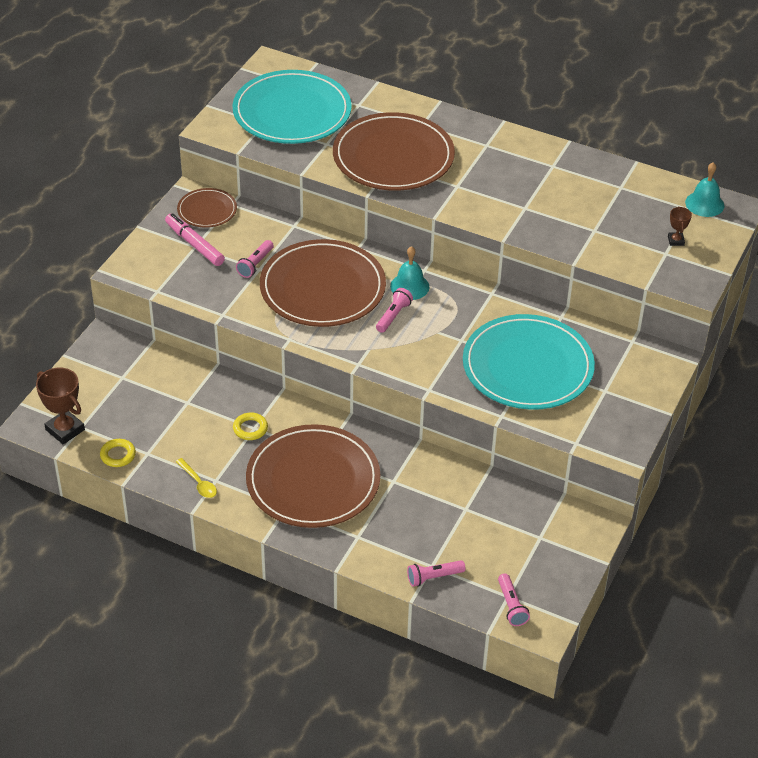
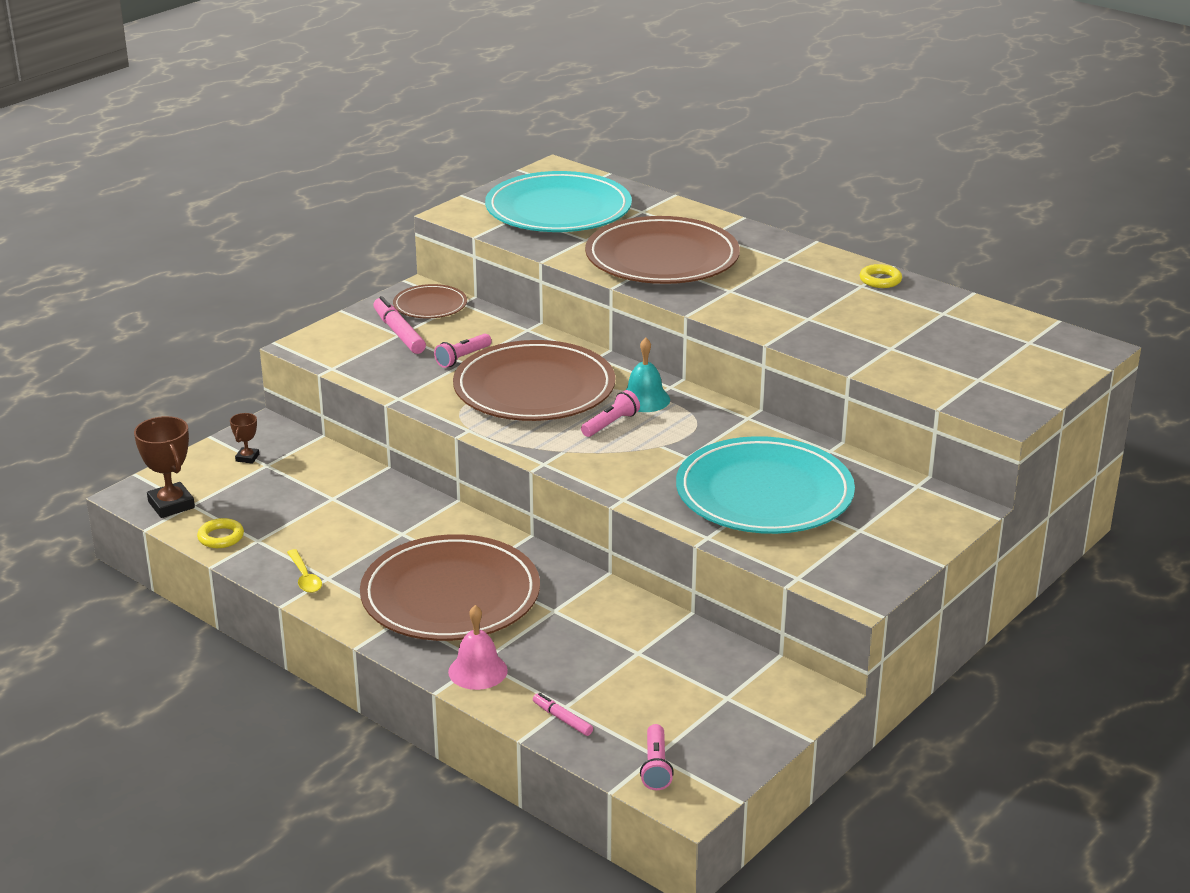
camera: 15 degrees right, 15 degrees down
(250, 429) = (396, 533): yellow ring -> yellow ring (880, 280)
(359, 546) = (478, 671): none -> pink bell
(433, 577) = (562, 719): pink flashlight -> pink marker
(676, 241) = (997, 369): brown trophy -> brown trophy (247, 458)
(704, 204) = (1050, 339): turquoise bell -> none

